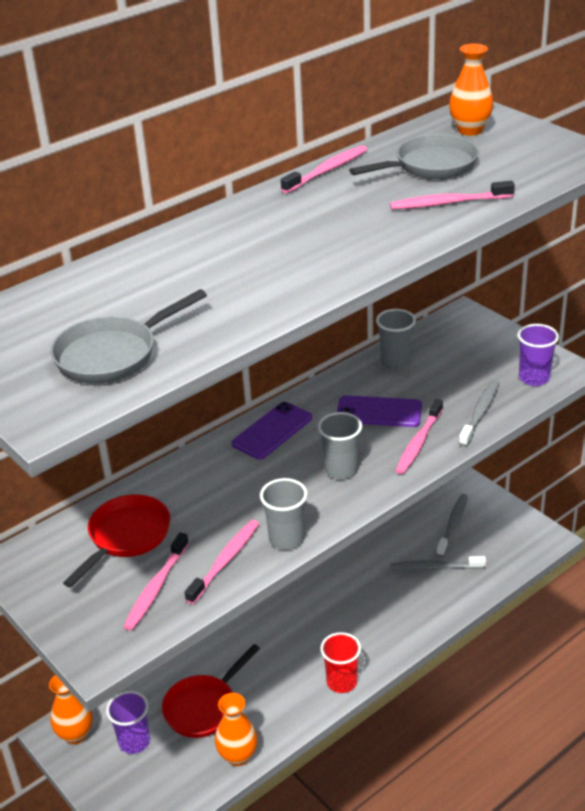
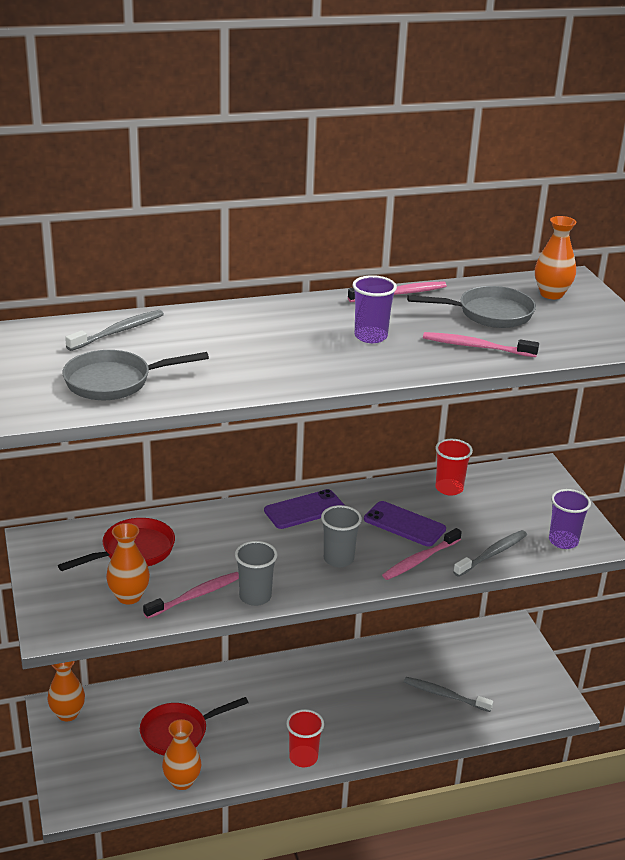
camera: 20 degrees right, 5 degrees down
(134, 742) = (108, 737): purple cup -> purple cup (371, 336)
(156, 588) = (129, 596): pink toothbrush -> orange vase
(395, 362) = (449, 488): grey cup -> red cup
(453, 524) = (484, 665): grey toothbrush -> grey toothbrush (118, 331)

